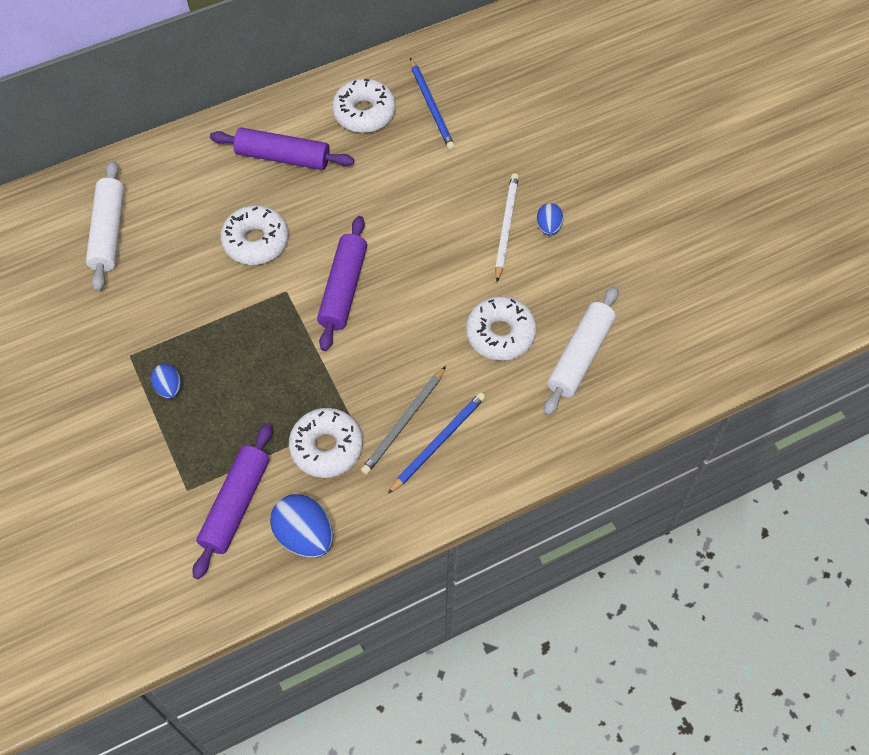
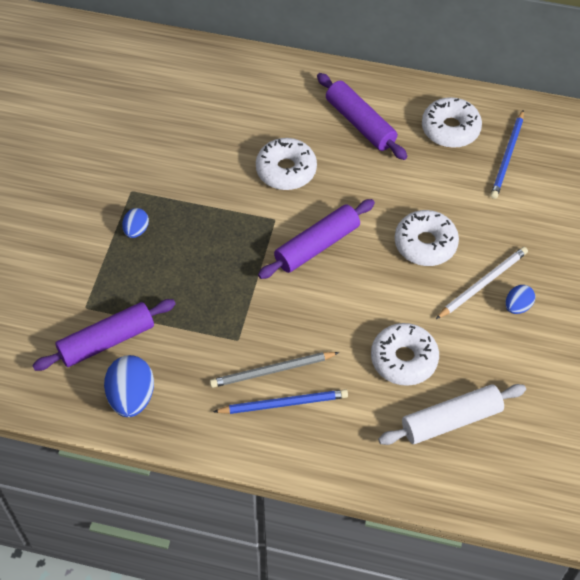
camera: 40 degrees right, 5 degrees down
(108, 232) = (193, 98): white rolling pin -> none
(327, 447) = (202, 348): white donut -> white donut (425, 244)

